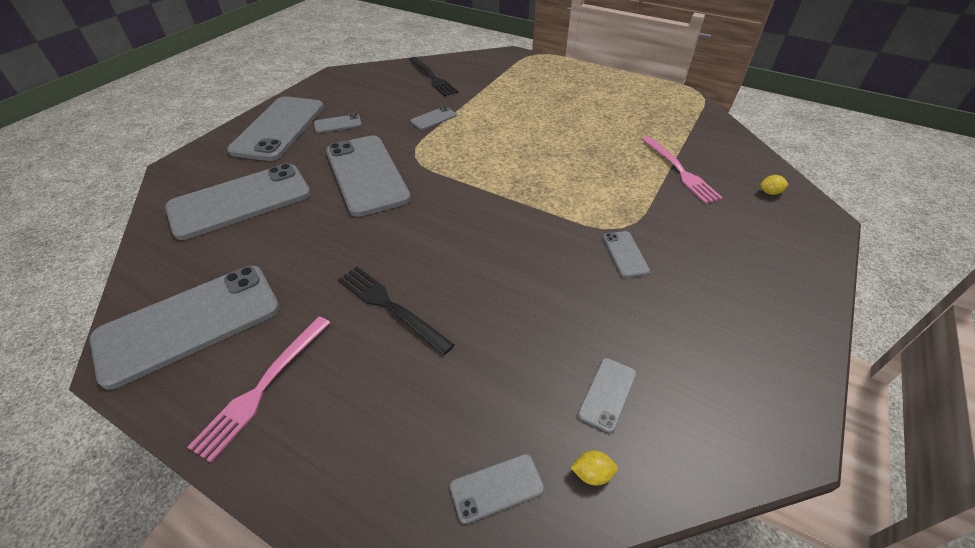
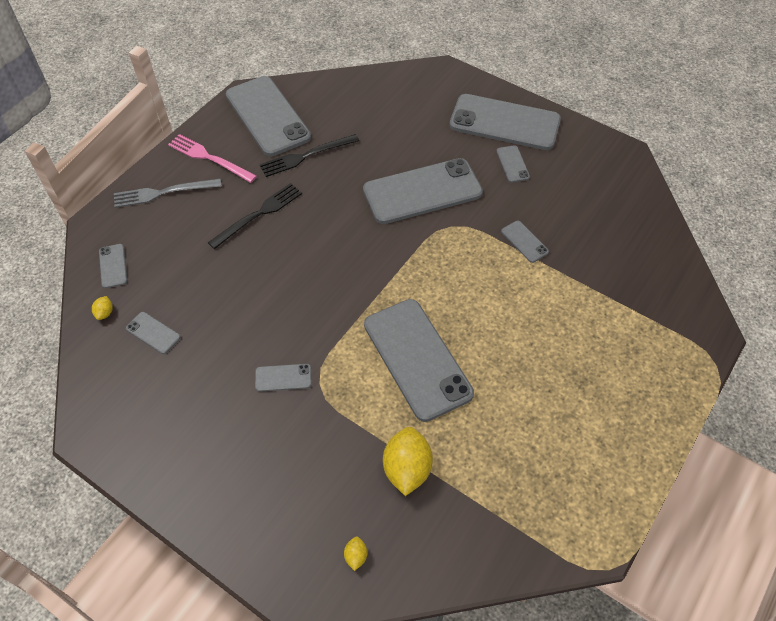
camera: 95 degrees right, 10 degrees up
(240, 201) = (392, 117): grey phone -> grey phone (417, 359)
(332, 442) = (164, 193): none -> grey fork
(432, 77) = (625, 241): black fork -> black fork (306, 156)
(679, 171) = (407, 469): pink fork -> yellow lemon

